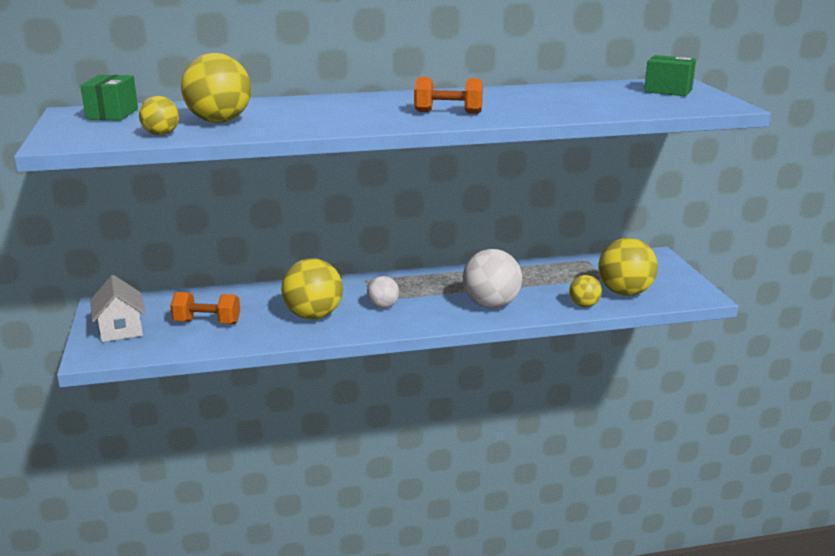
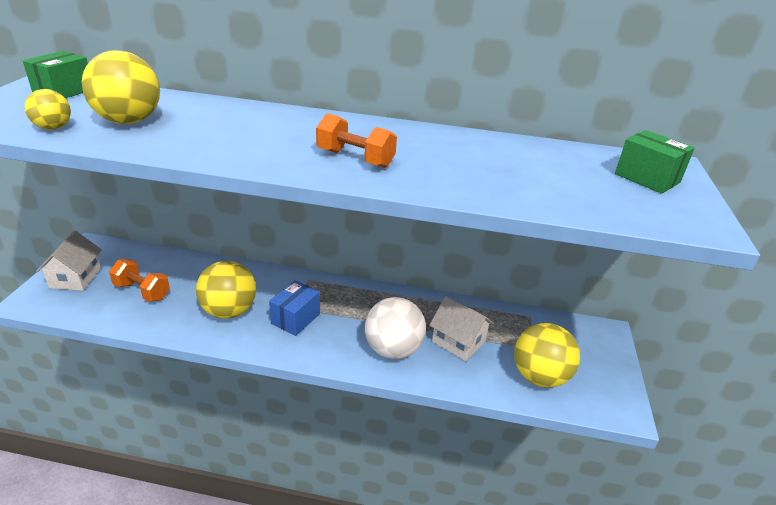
camera: 20 degrees right, 10 degrees up
(383, 306) = (295, 319): white ball -> blue box
(541, 288) = (458, 342): none -> white house
(584, 305) = (484, 381): yellow ball -> none

